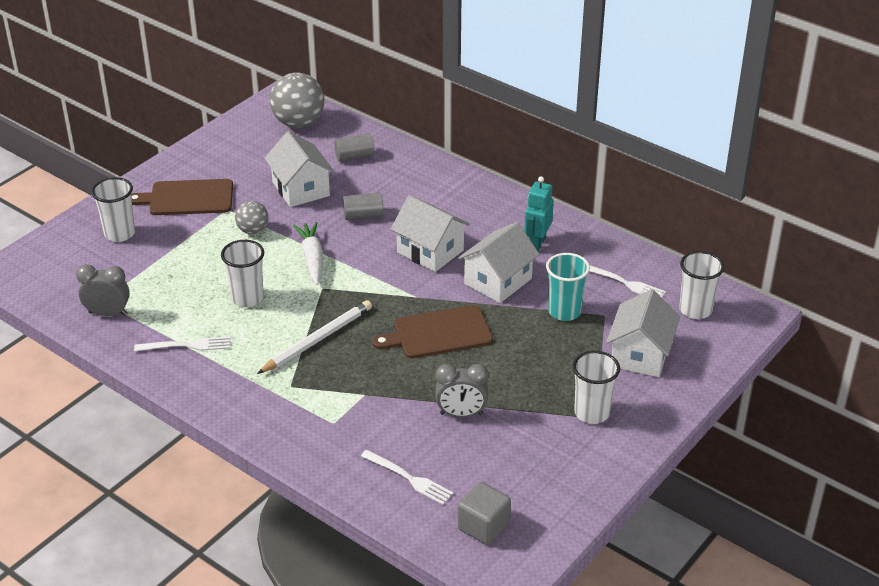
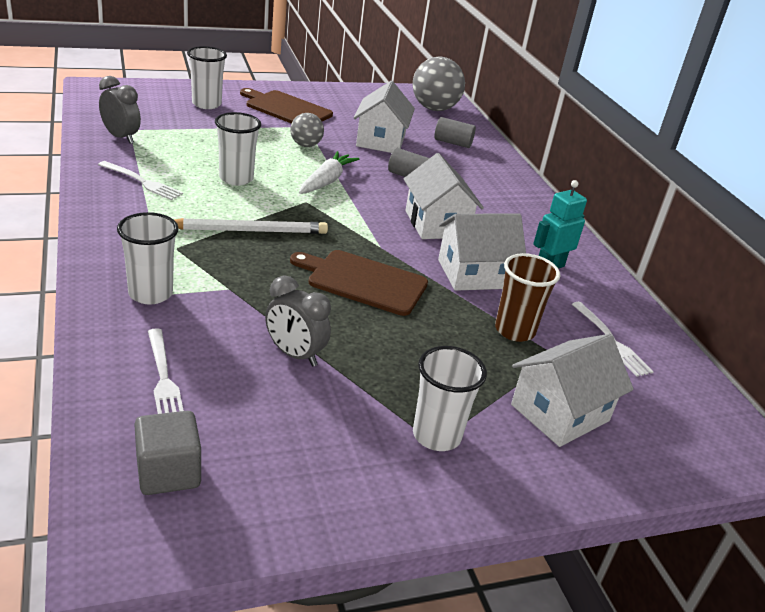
camera: 30 degrees right, 5 degrees down
(564, 312) = (514, 330): turquoise cup -> brown cup
(695, 310) = (674, 407): white cup -> white cup (150, 293)

